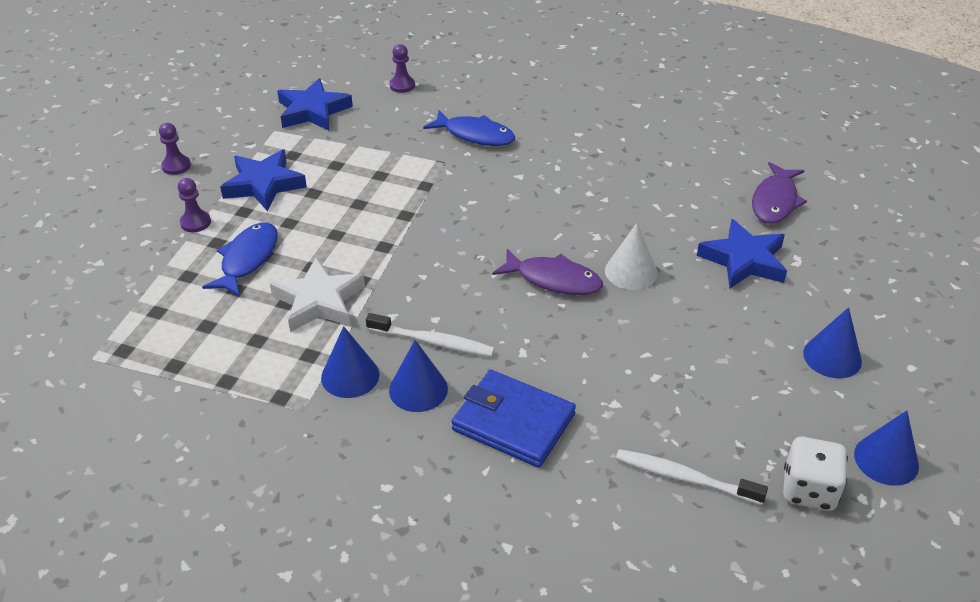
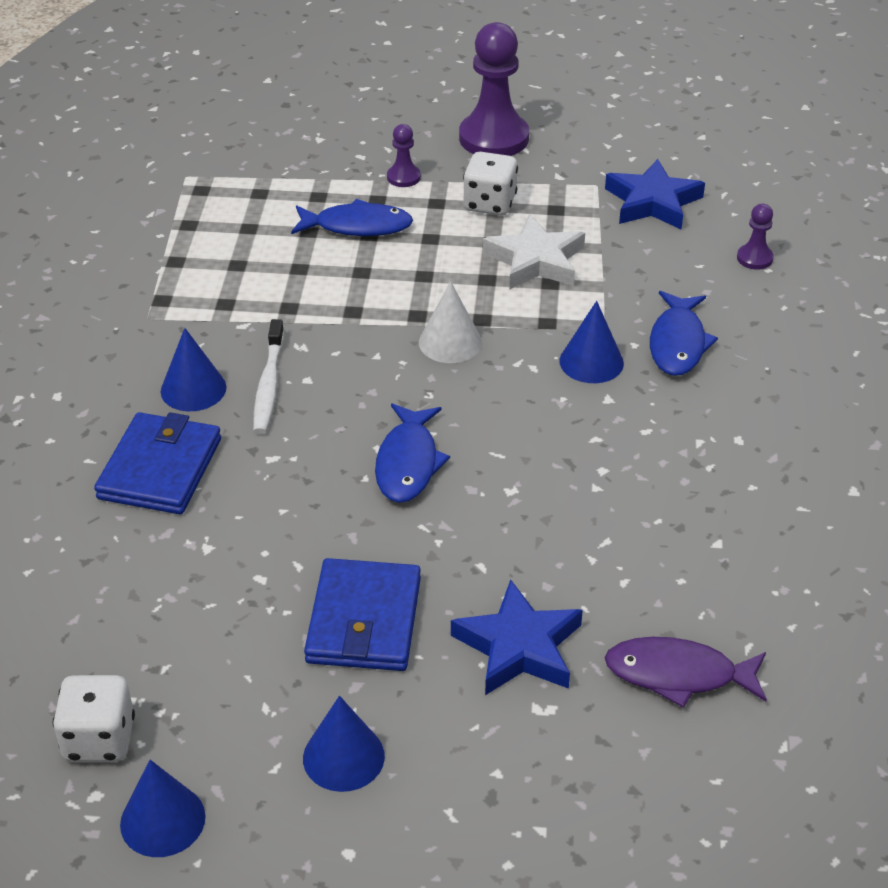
camera: 75 degrees right, 0 degrees up
(176, 166) = (494, 138): purple pawn -> purple pawn, size x2.15
(264, 184) = (489, 204): blue star -> white dice
(319, 301) = (308, 290): white star -> white star (535, 260)
(350, 376) = (201, 337): blue cone -> blue cone (591, 362)
(553, 279) = (408, 463): purple fish -> blue fish
(631, 272) = (450, 532): white cone -> white cone (450, 342)
(684, 478) = (102, 621): white toothbrush -> none
(708, 328) = (364, 620): none -> blue wallet

